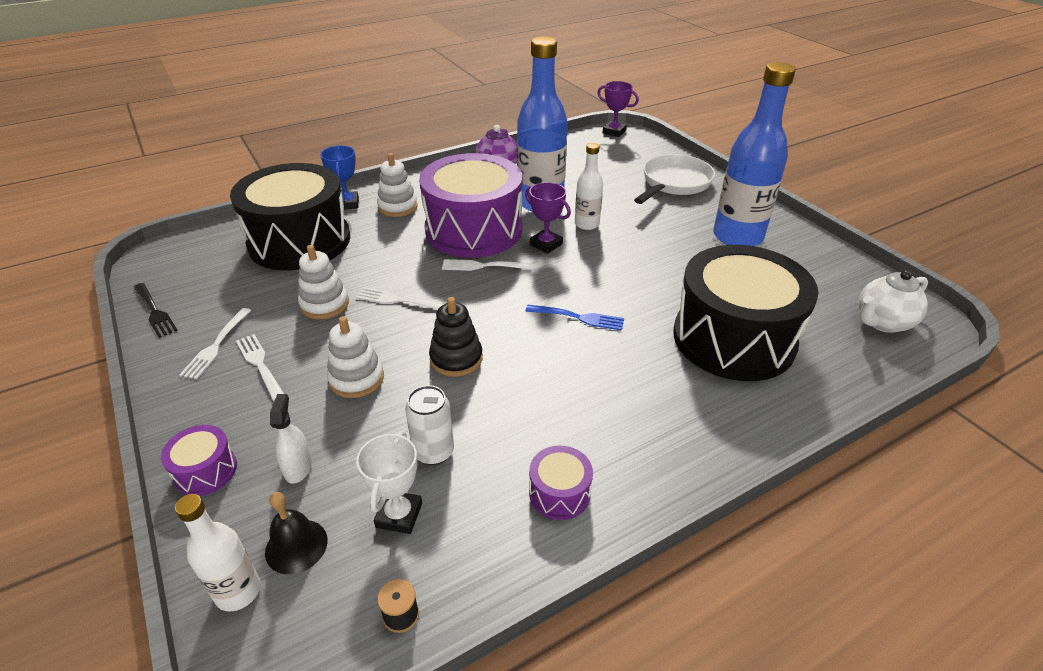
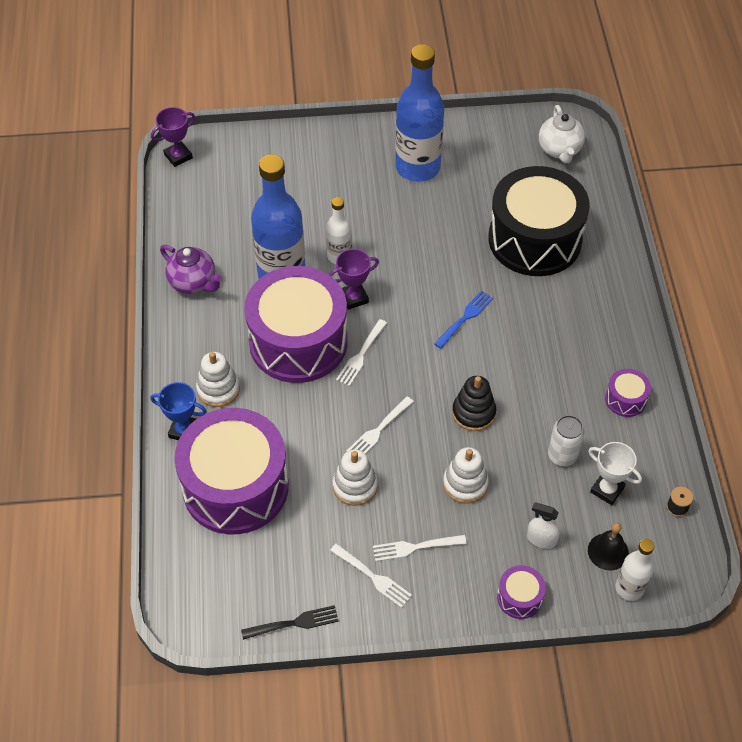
camera: 65 degrees left, 15 degrees up
(299, 241) = (235, 486): black drum -> purple drum
(674, 183) = (310, 163): white pan -> none

